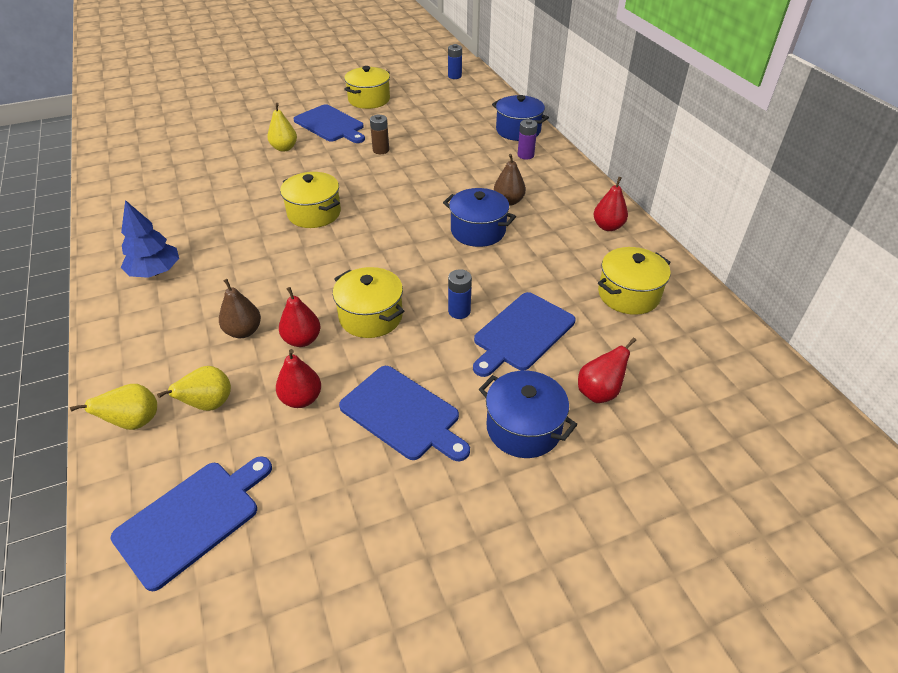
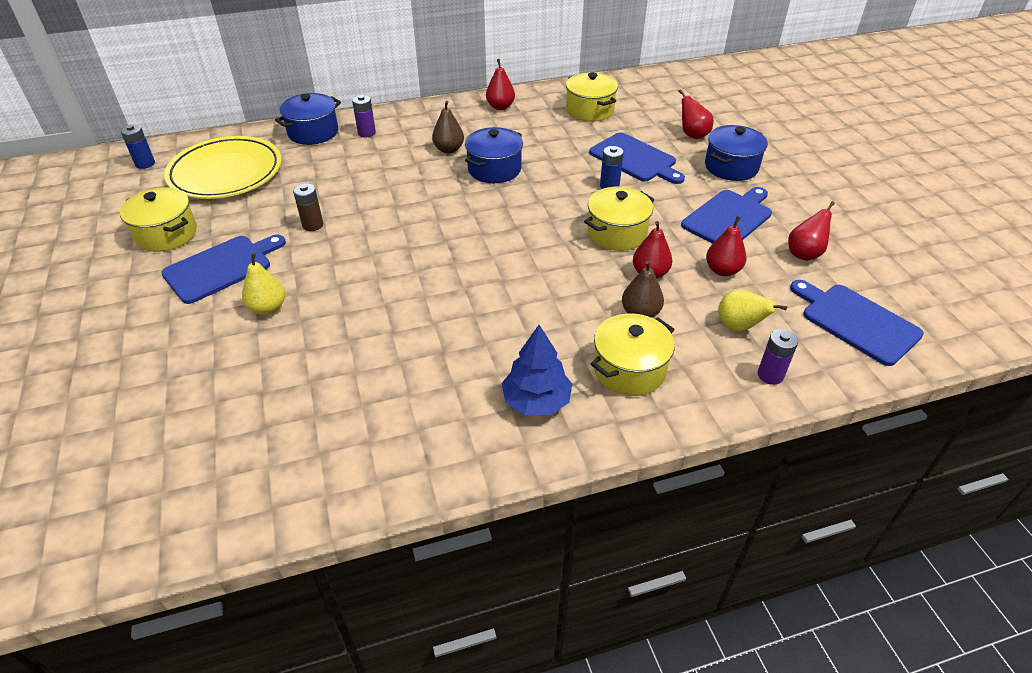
camera: 85 degrees left, 0 degrees up
(134, 422) = (770, 375): yellow pear -> purple battery
(314, 213) = (438, 274): yellow pot -> yellow pot (629, 369)
(327, 485) = (804, 254): none -> red pear
(448, 106) = (226, 173): none -> yellow plate

